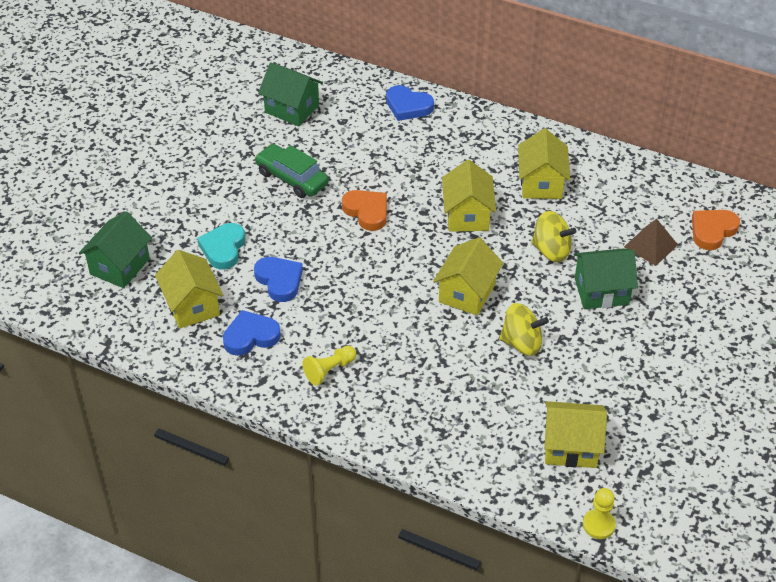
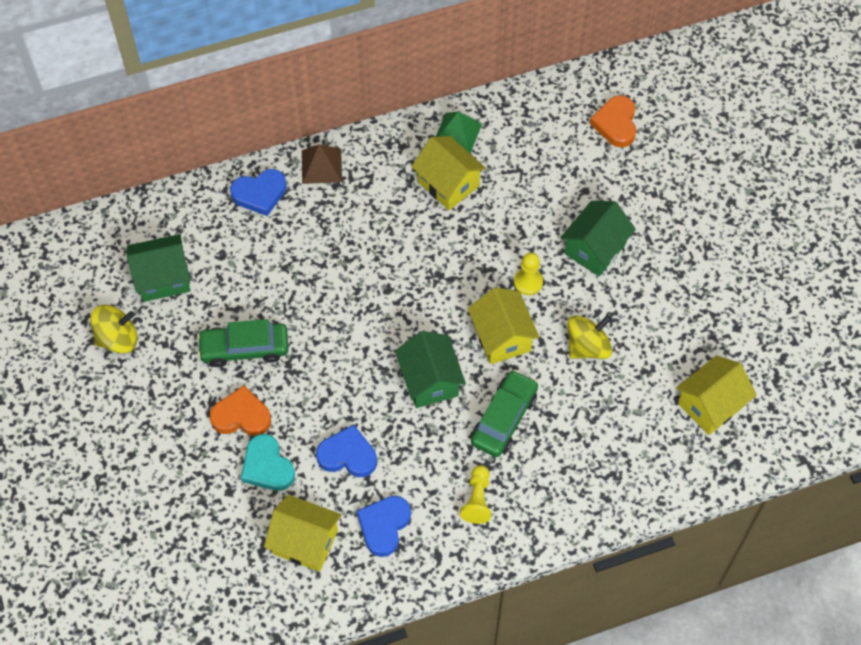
camera: 45 degrees left, 15 degrees up
(120, 266) = (200, 561): green house -> green house (430, 380)
(367, 212) = (343, 328): orange heart -> orange heart (241, 416)
(408, 339) = (504, 418): none -> green car
(467, 215) = (425, 264): yellow house -> none
(551, 250) = (521, 242): yellow spinning top -> yellow spinning top (117, 338)
(584, 160) = (457, 133): none -> green pyramid
(598, 525) = (791, 450): yellow pawn -> yellow pawn (528, 282)
(651, 245) = (587, 175): brown pyramid -> brown pyramid (321, 166)

